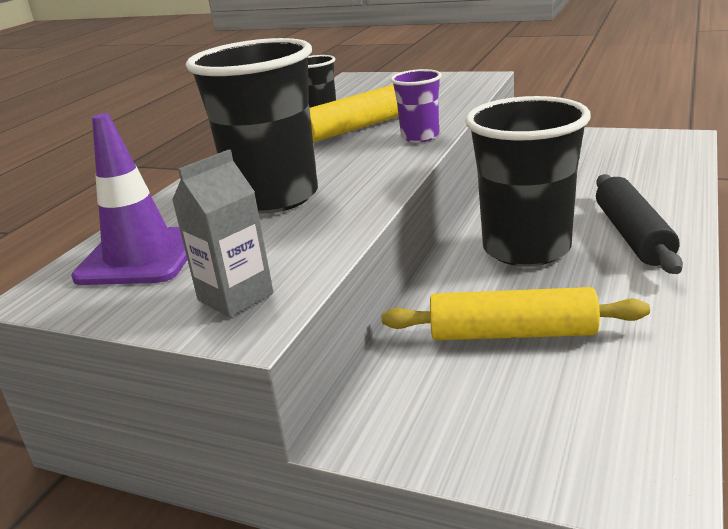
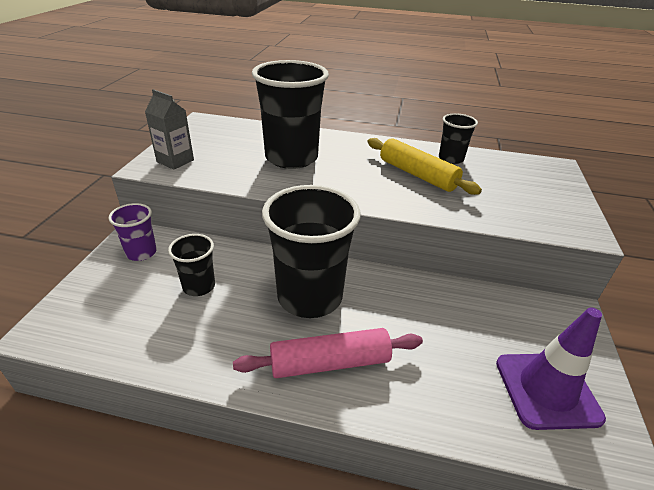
camera: 75 degrees right, 10 degrees up
(140, 257) = (228, 134): purple traffic cone -> purple traffic cone (547, 390)
(420, 137) = (398, 202): purple cup -> purple cup (141, 253)
(512, 333) = (199, 286): yellow rolling pin -> black cup
(633, 235) = (330, 363): black rolling pin -> pink rolling pin

